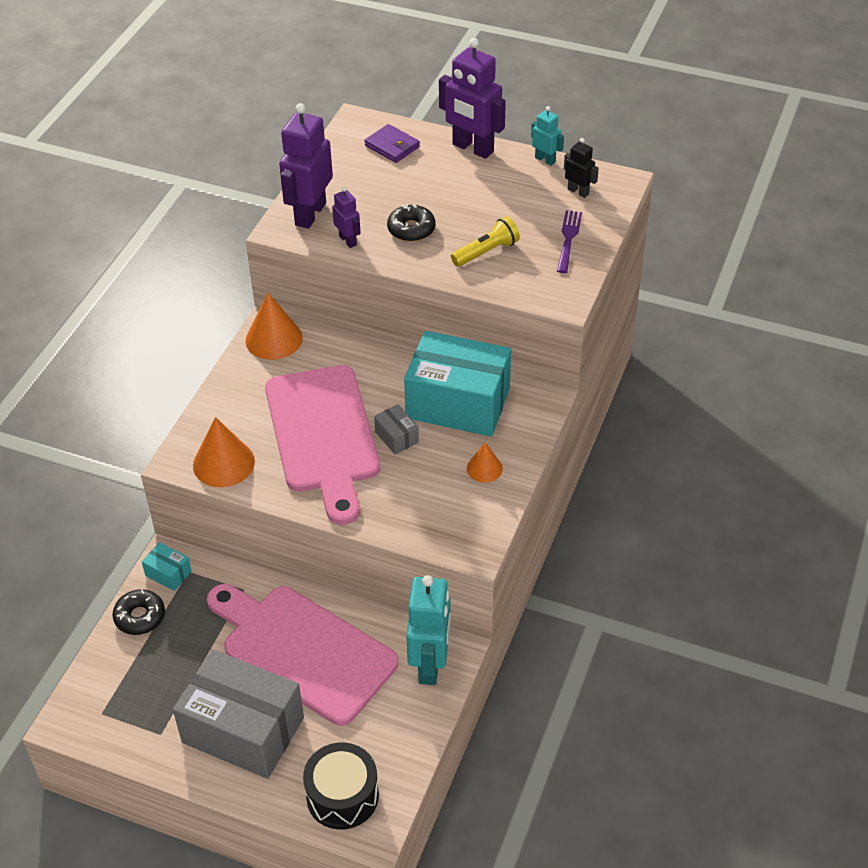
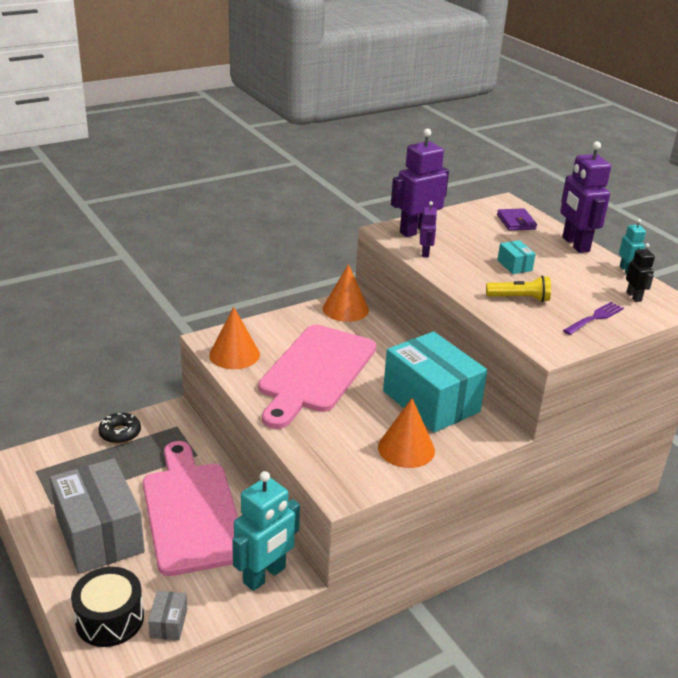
camera: 35 degrees right, 15 degrees down
(168, 573) = (164, 420): turquoise box -> turquoise box (514, 265)
(396, 437) = (364, 398): grey box -> grey box (168, 623)
(411, 229) = (478, 265): black donut -> none
(484, 468) = (406, 448): orange cone -> orange cone, size x1.72

